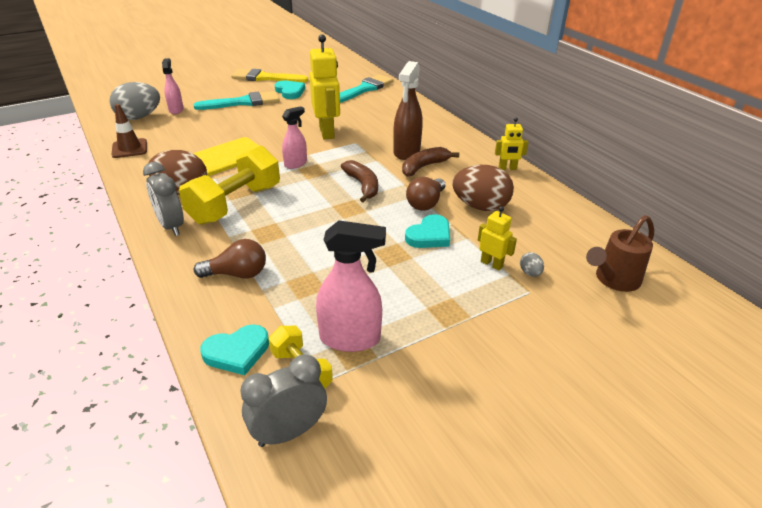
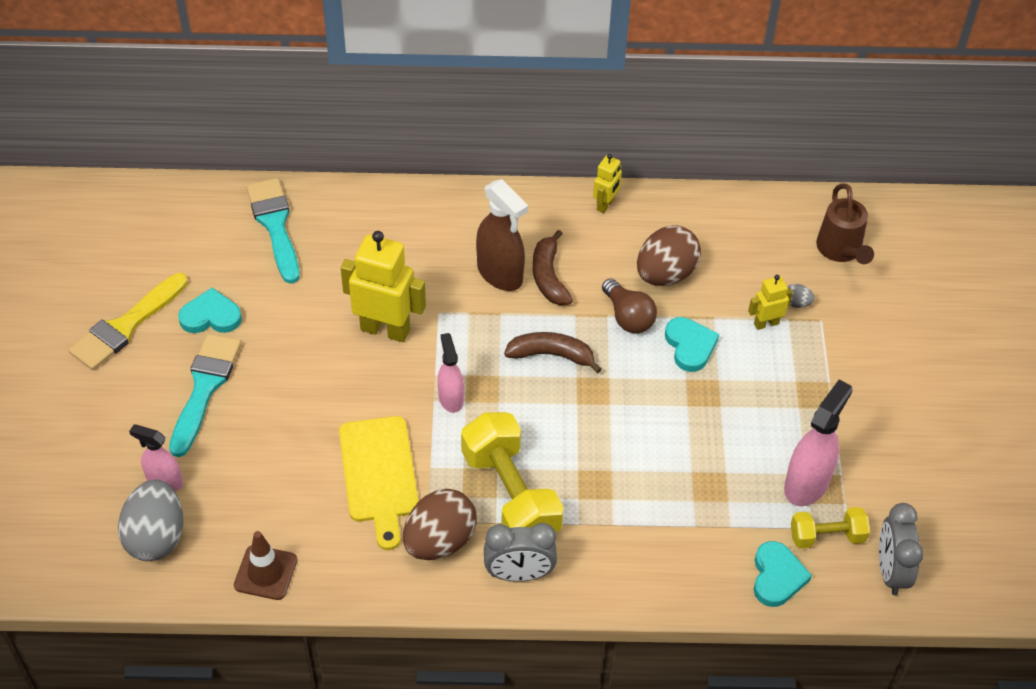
camera: 60 degrees left, 15 degrees up
(237, 274) = (656, 538): brown light bulb -> none

